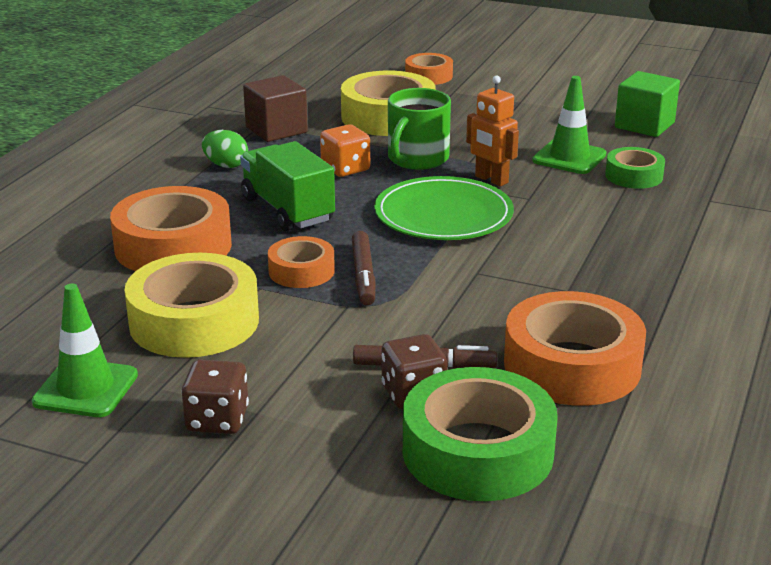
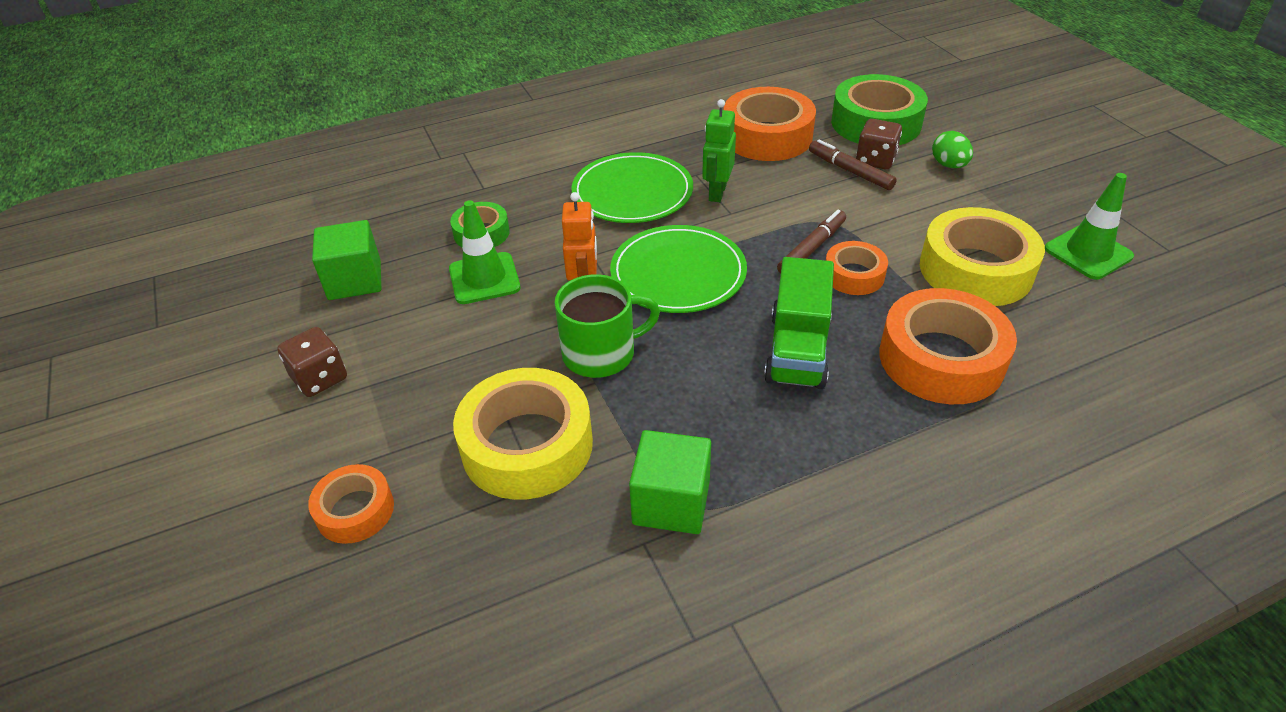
camera: 135 degrees left, 15 degrees up
(217, 420) = (1007, 195): brown dice -> brown dice (320, 378)
(226, 165) = (793, 461): green egg -> green egg (949, 165)
(276, 130) = (671, 502): brown cube -> green cube
(345, 169) = (682, 378): orange dice -> none
(518, 282) = (717, 193): none -> green robot
(589, 249) = (632, 192): none -> green plate

